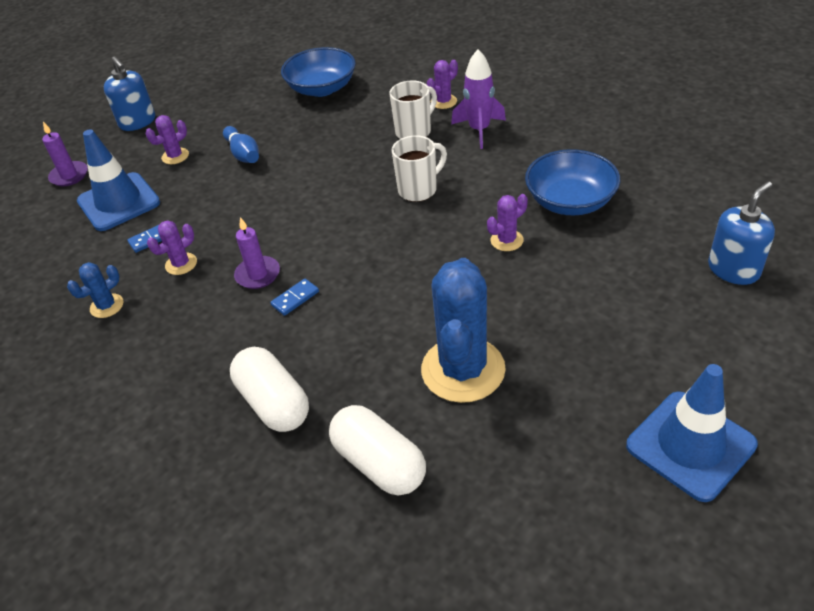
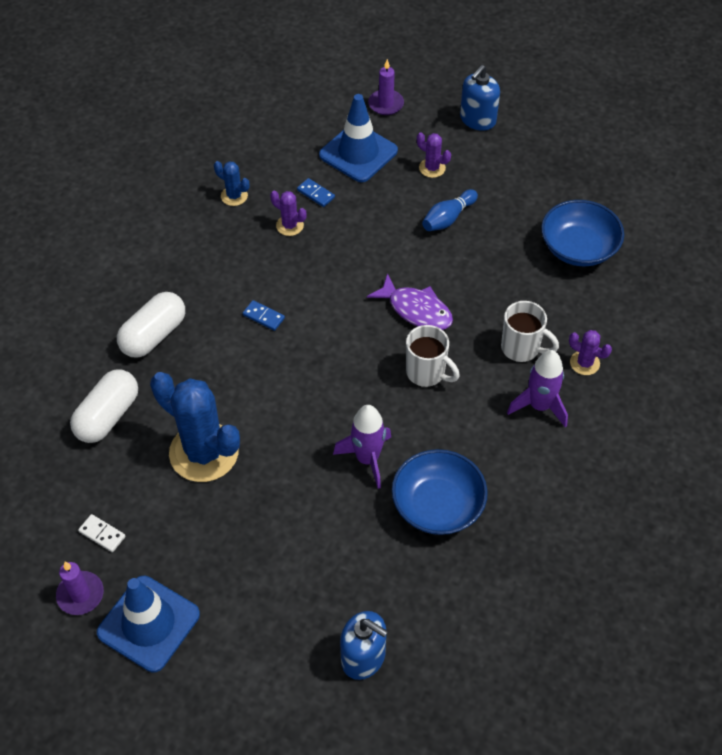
camera: 70 degrees right, 10 degrees up
(258, 274) = (287, 282): purple candle -> purple candle (80, 594)
(342, 187) = (416, 310): none -> purple fish
(463, 370) = (204, 452): blue cactus -> blue cactus turned 45 degrees clockwise
(506, 240) = (367, 459): purple cactus -> purple rocket
(558, 484) = (102, 534): none -> white domino

